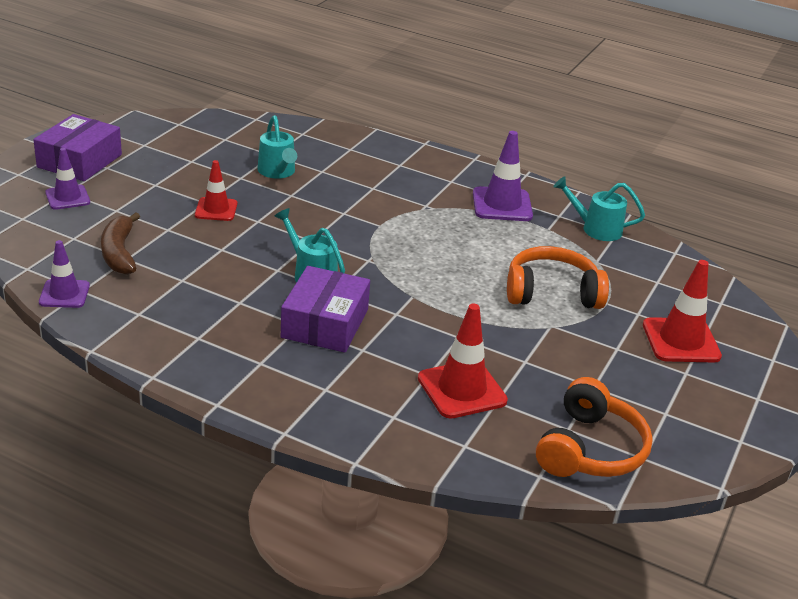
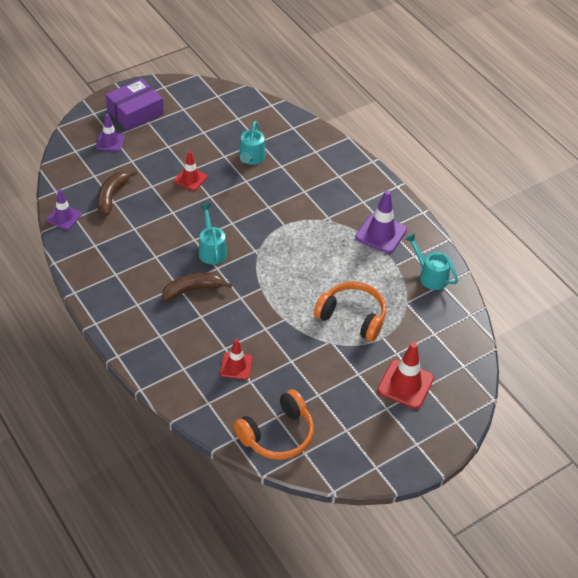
camera: 30 degrees right, 15 degrees up
(325, 323) = (193, 289): purple box -> brown banana
(462, 390) = (236, 366): red traffic cone -> red traffic cone, size x0.65

